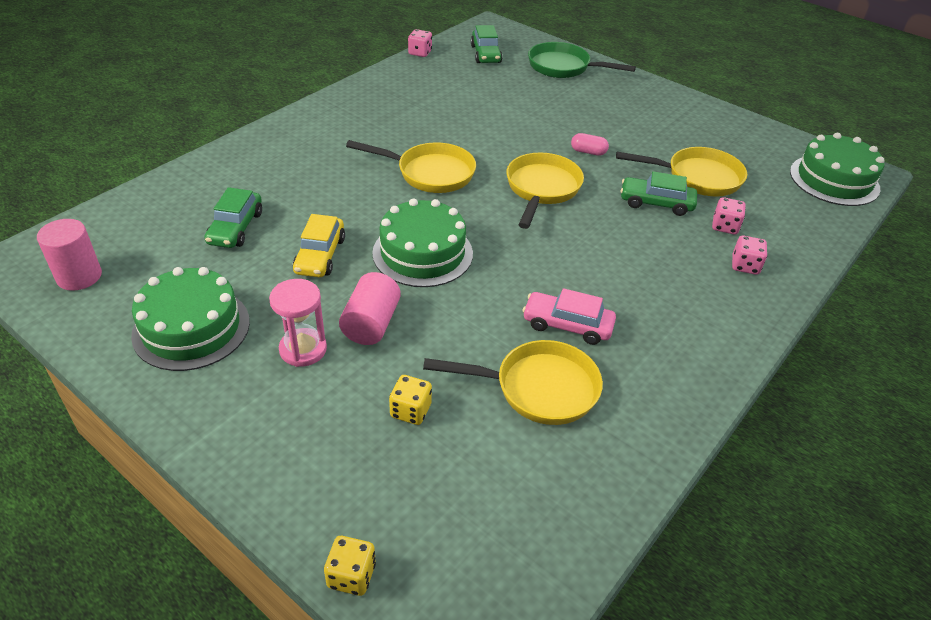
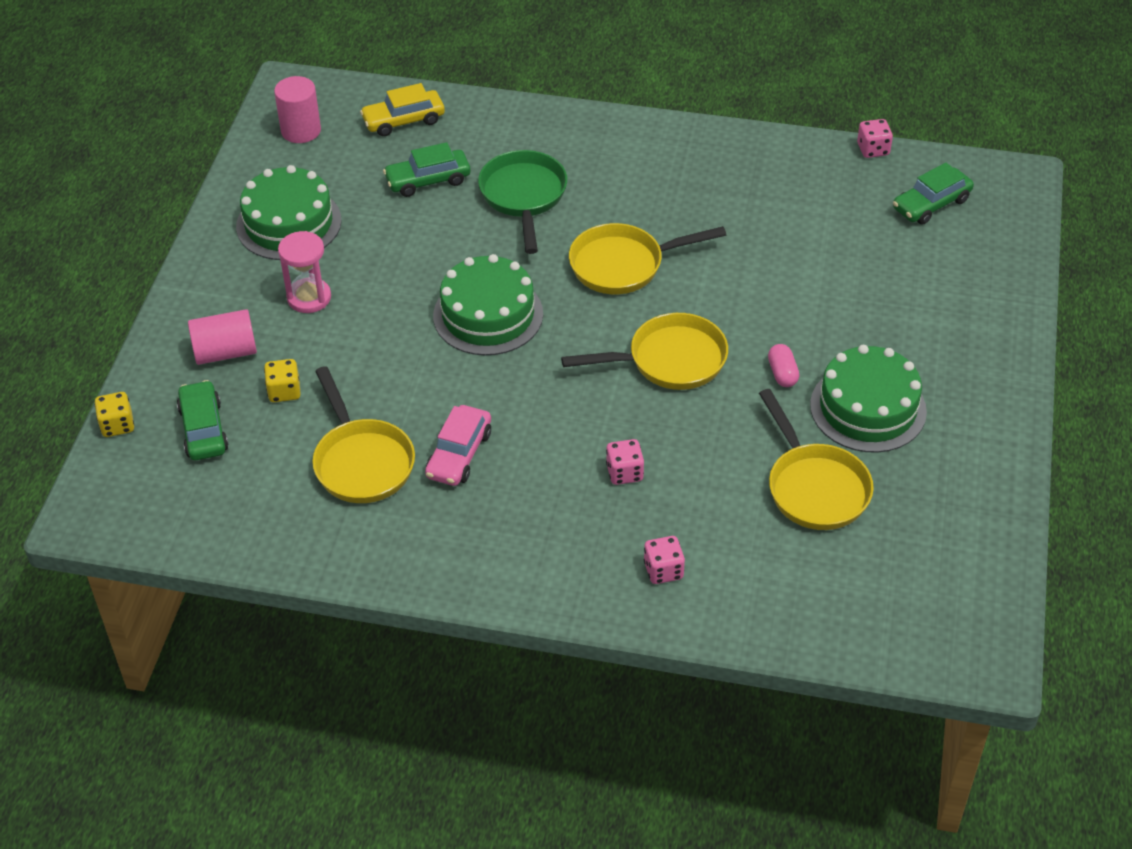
camera: 65 degrees right, 5 degrees up
(320, 255) = (432, 250): yellow car -> yellow car (403, 120)
(371, 324) = (367, 324): pink cylinder -> pink cylinder (225, 352)
(430, 173) = (623, 265): yellow pan -> yellow pan turned 90 degrees clockwise
(563, 67) = (973, 284): green pan -> green pan (523, 197)
(567, 325) = (459, 454): pink car -> pink car turned 150 degrees counterclockwise
(656, 203) = (725, 463): green car -> green car (203, 429)
(724, 226) = (727, 536): pink dice -> pink dice (624, 473)
(834, 180) = (933, 625): green cake -> green cake (868, 408)

